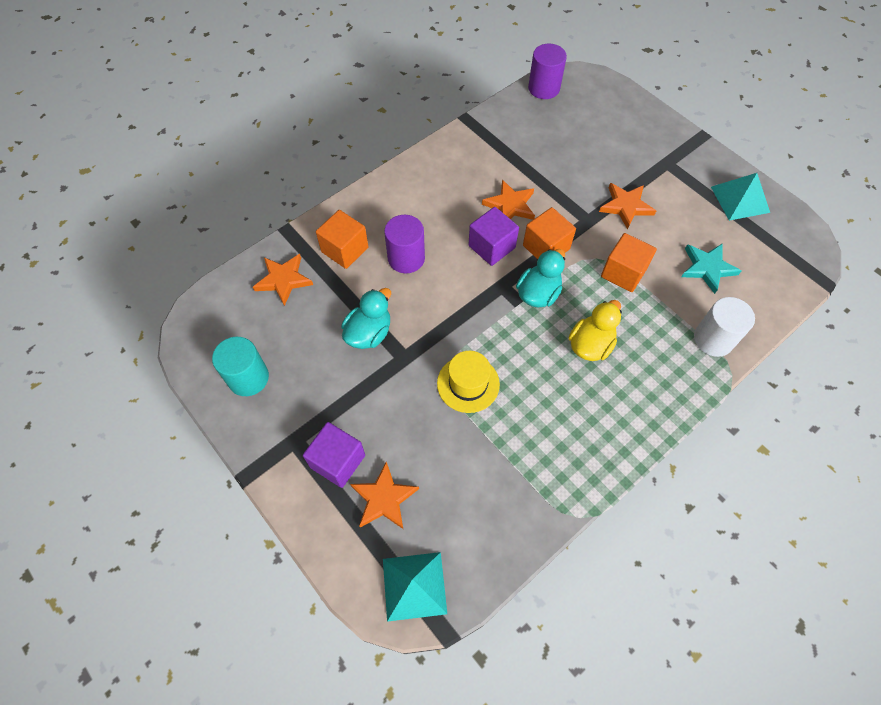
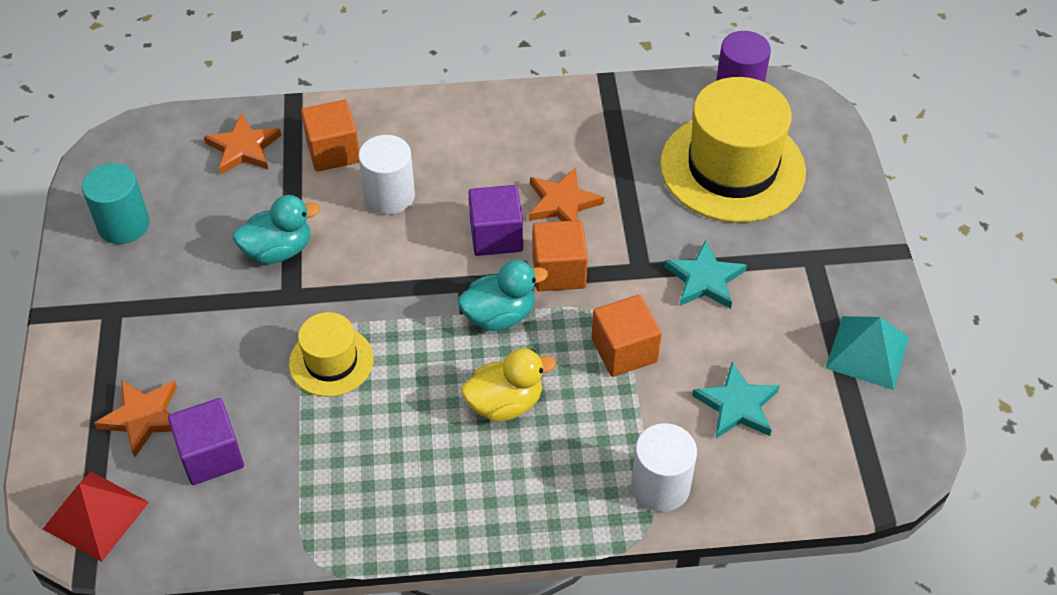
camera: 35 degrees right, 10 degrees down
(337, 461) = (133, 354): purple cube -> purple cube (211, 455)
(406, 258) = (389, 196): purple cylinder -> white cylinder
(414, 586) = (96, 515): turquoise pyramid -> red pyramid
(581, 134) = (732, 167): none -> yellow hat
(626, 206) = (705, 279): orange star -> turquoise star

